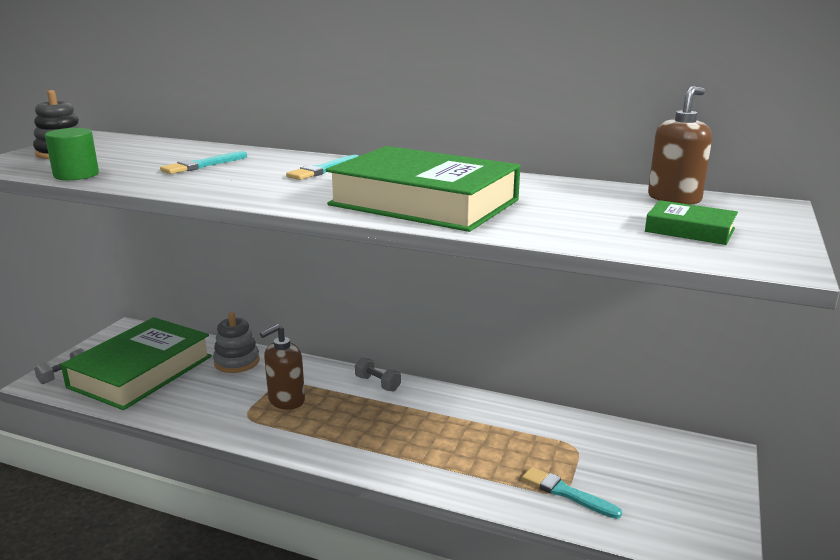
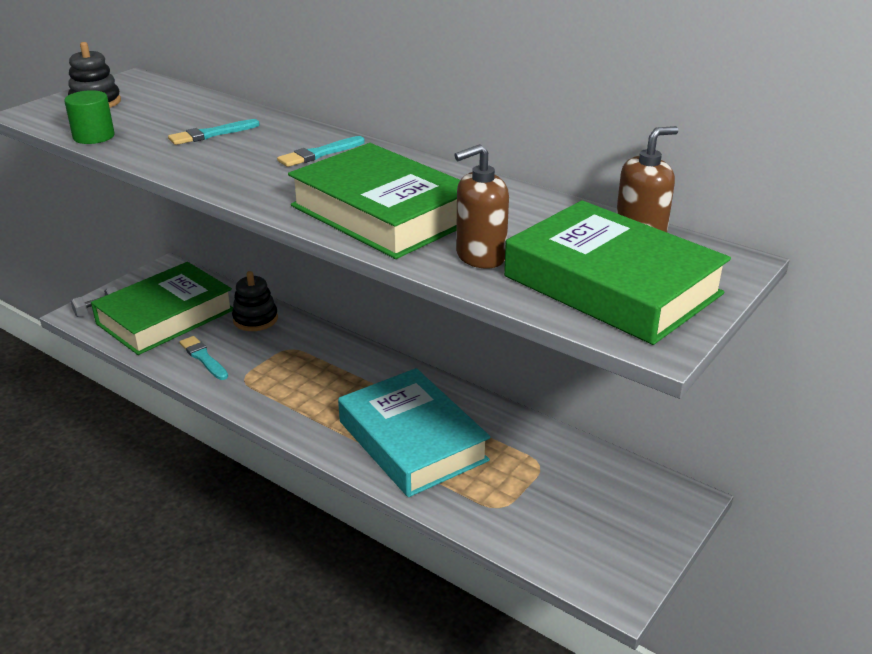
camera: 15 degrees right, 10 degrees up
(237, 362) = (255, 319): grey stacking toy -> black stacking toy
(286, 400) = (285, 368): brown soap dispenser -> brown soap dispenser (480, 256)
(377, 384) = (379, 364): grey dumbbell -> none
(444, 446) = (412, 441): none -> turquoise book
(566, 493) = (504, 509): turquoise brush -> turquoise brush (203, 358)
(689, 230) = (611, 285): green book -> green book, size x2.28

